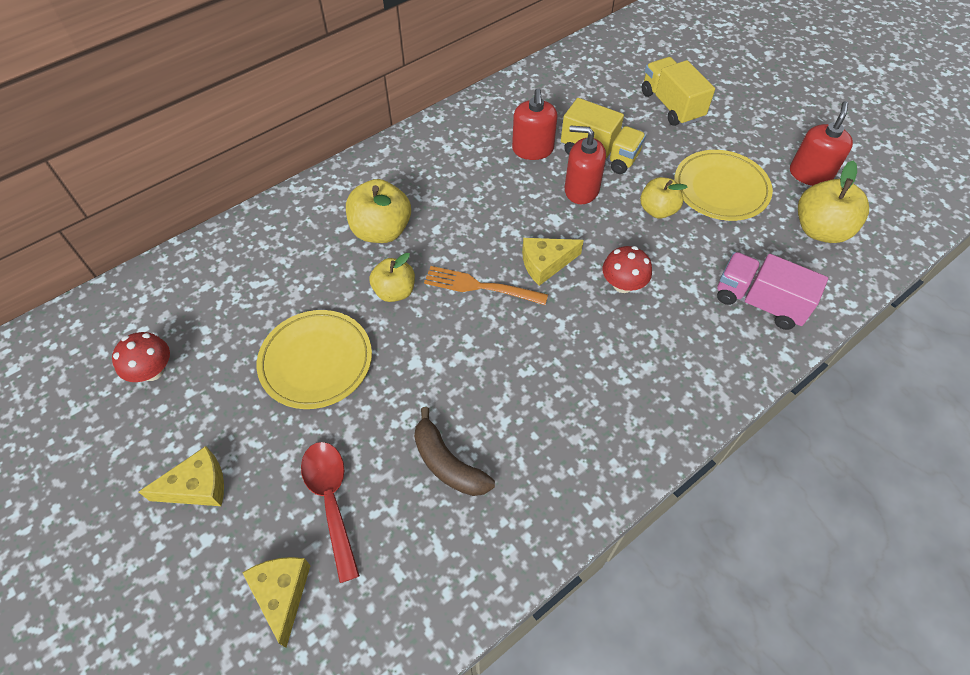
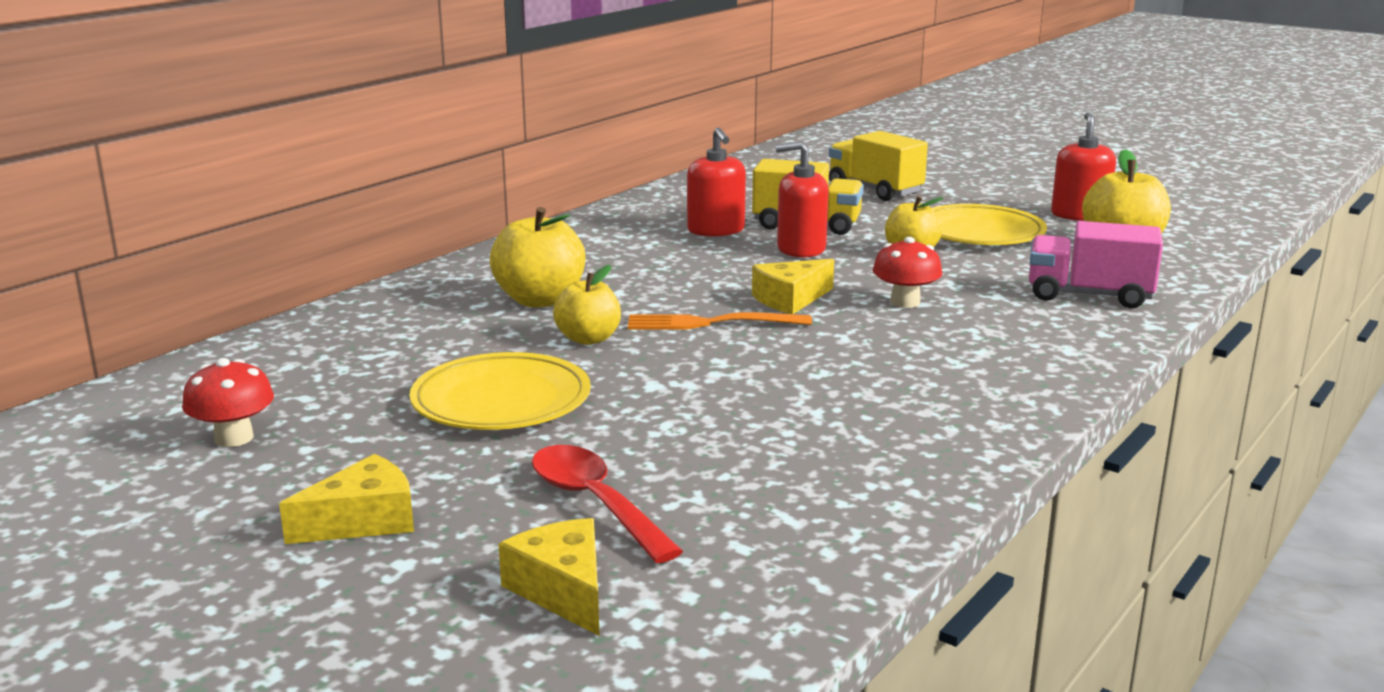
camera: 15 degrees left, 35 degrees down
(447, 463) = (756, 451): brown banana -> none

